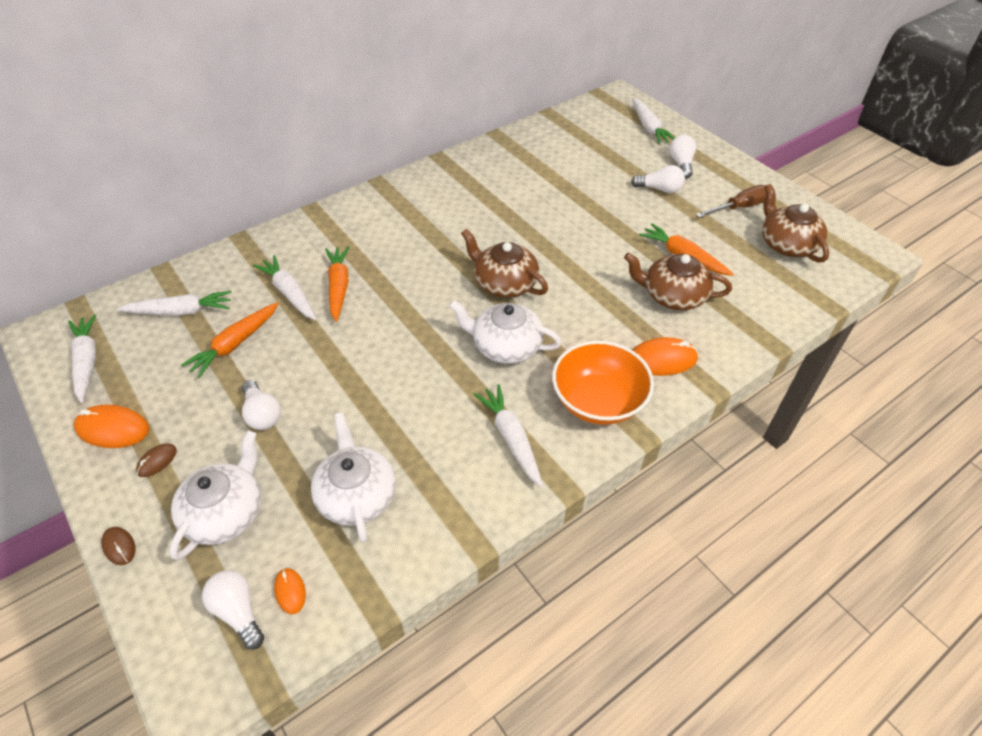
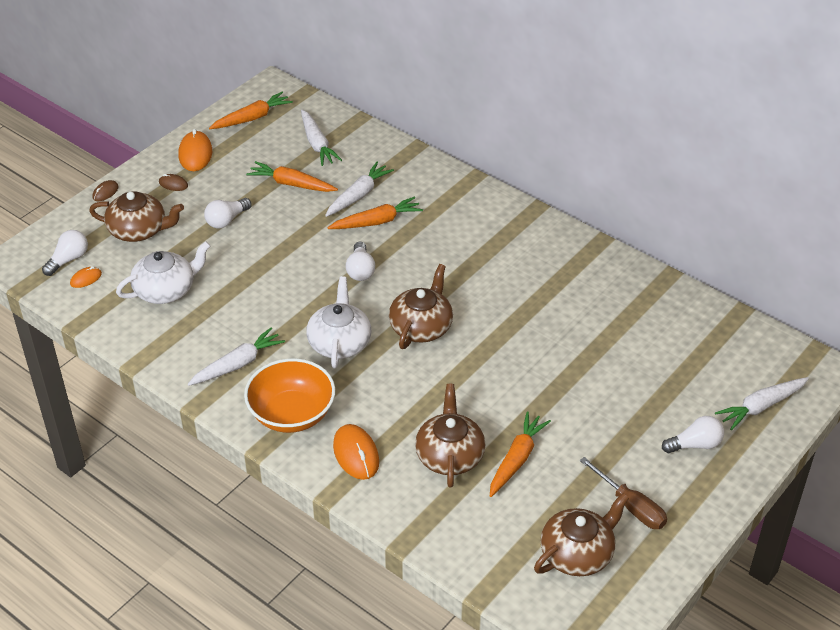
camera: 75 degrees right, 5 degrees down
(87, 361) = (252, 118): white carrot -> orange carrot
(225, 513) = (139, 230): white teapot -> brown teapot
(659, 189) = (632, 428): white light bulb -> white light bulb (360, 270)

